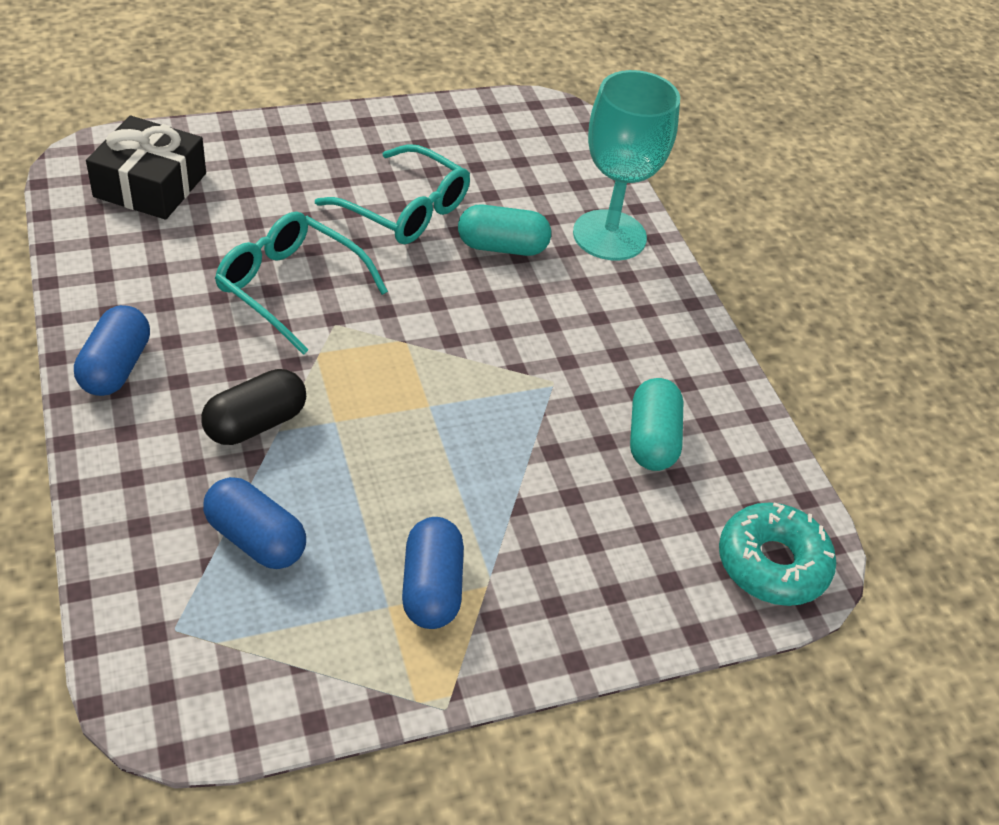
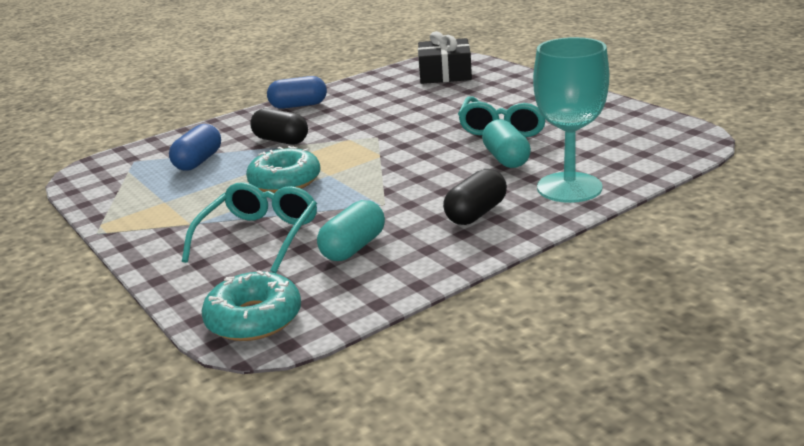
camera: 80 degrees right, 20 degrees down
(291, 288) = (396, 120): turquoise glasses -> turquoise glasses (259, 237)
(416, 454) = (285, 181): none -> turquoise donut
(432, 587) = (182, 209): blue capsule -> none
(627, 320) = (476, 213): none -> black capsule
(651, 440) = (353, 247): turquoise capsule -> turquoise capsule turned 45 degrees counterclockwise

